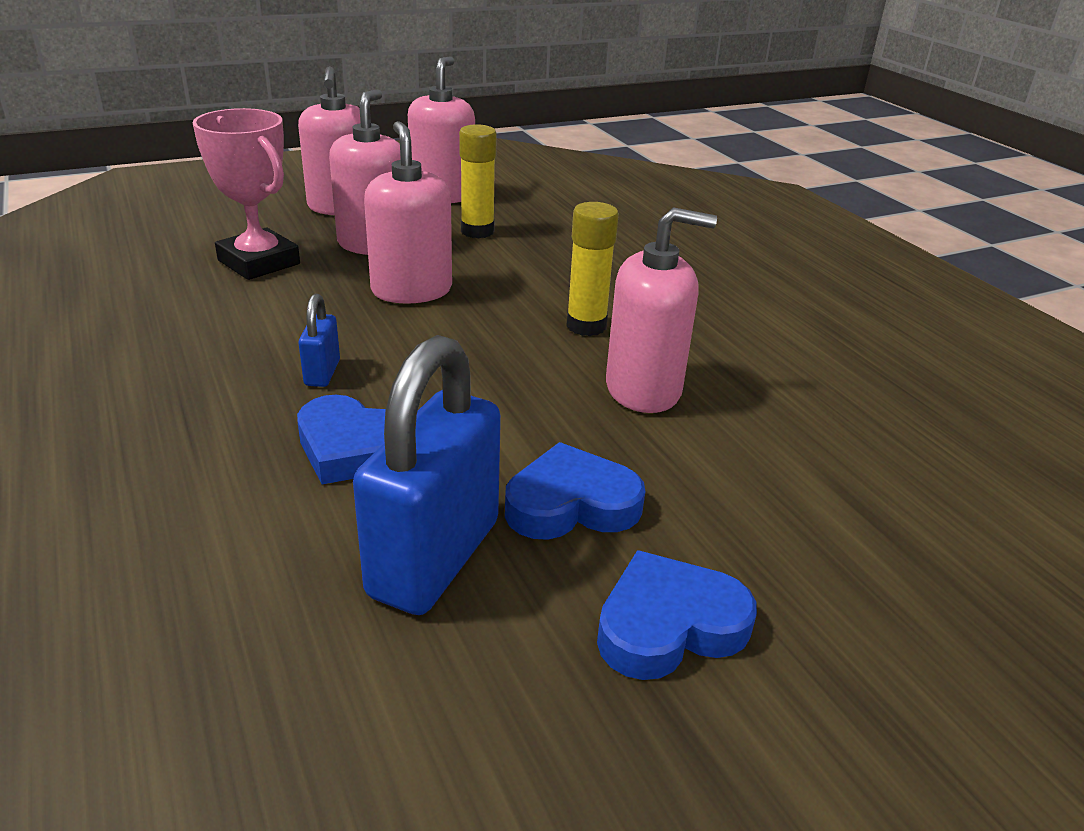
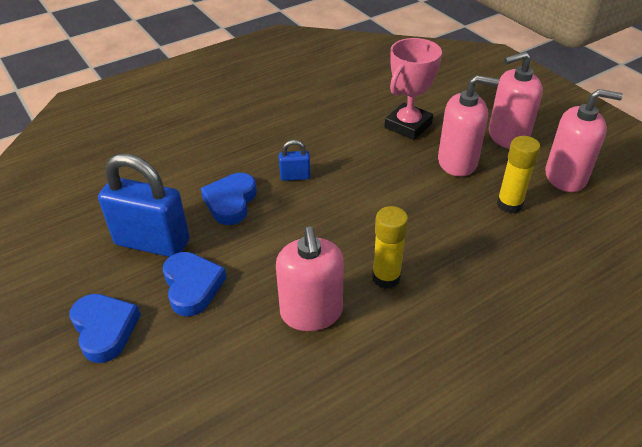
camera: 85 degrees right, 10 degrees up
(411, 290) = (401, 190): pink soap dispenser -> none

